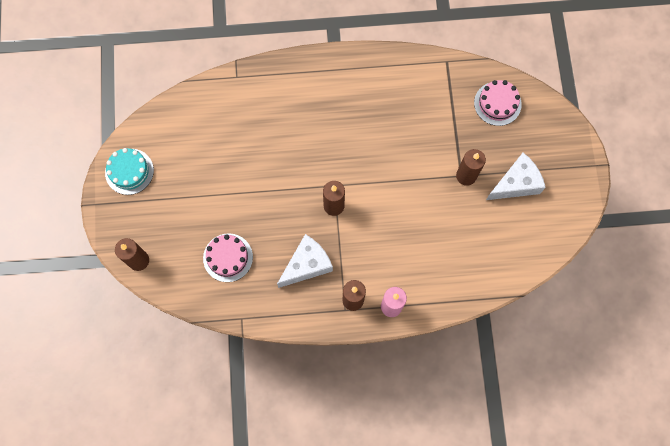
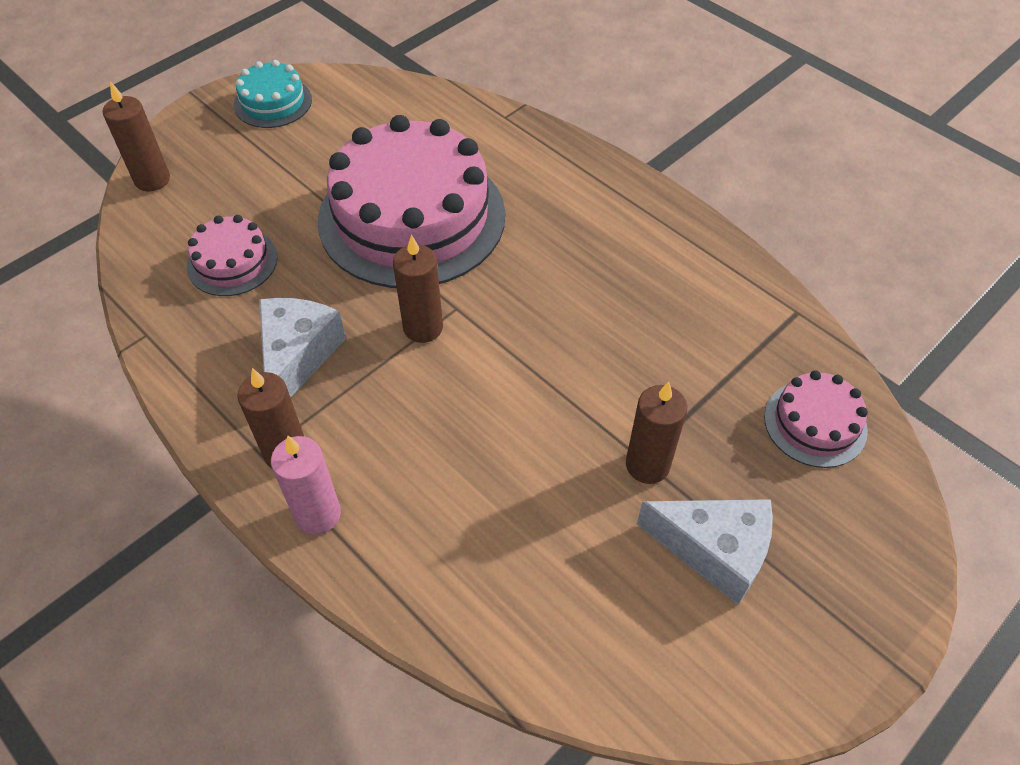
camera: 50 degrees right, 20 degrees down
(266, 165) = (412, 217): none -> pink cake
(307, 265) = (297, 356): white cheese -> white cheese turned 90 degrees counterclockwise

